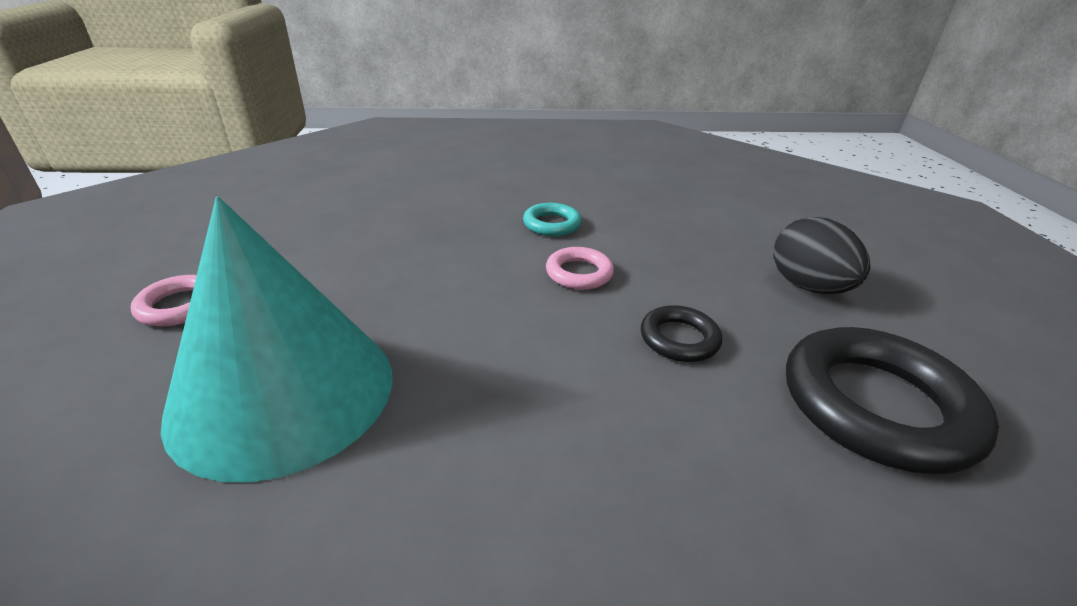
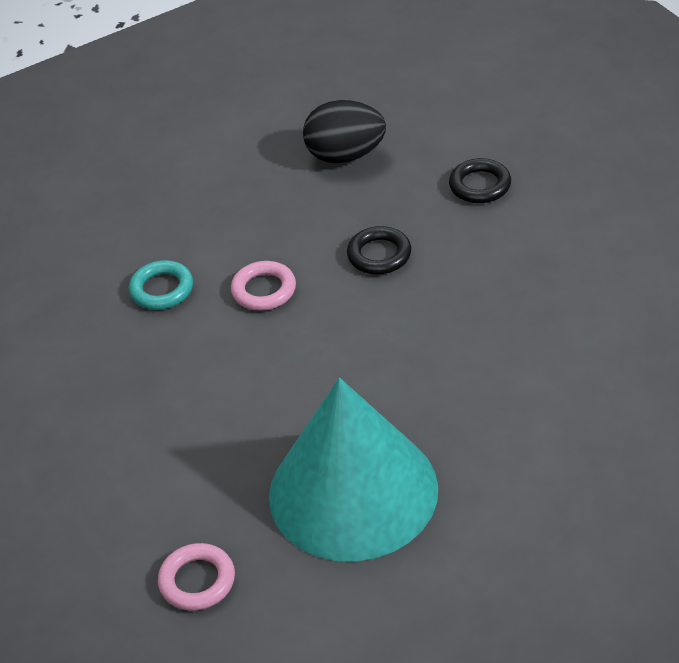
camera: 65 degrees left, 10 degrees up
(876, 406) = (480, 185): black ring -> black ring, size x0.50

